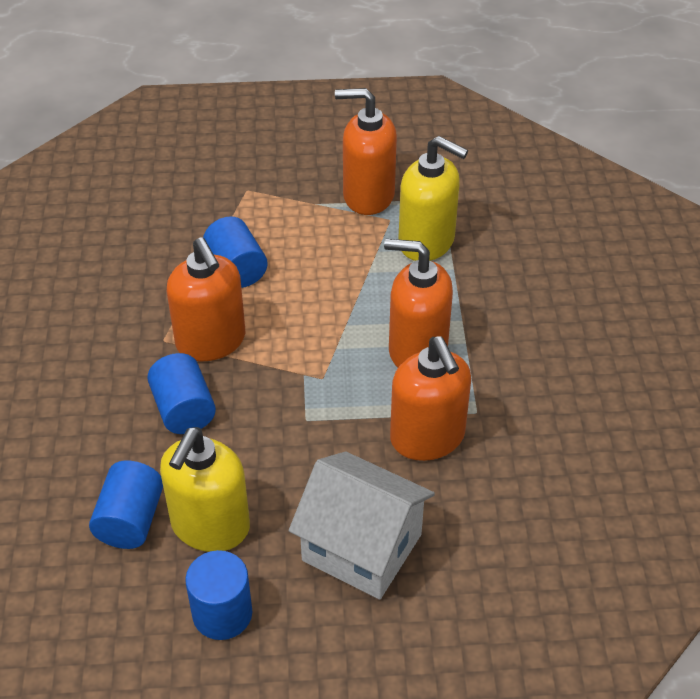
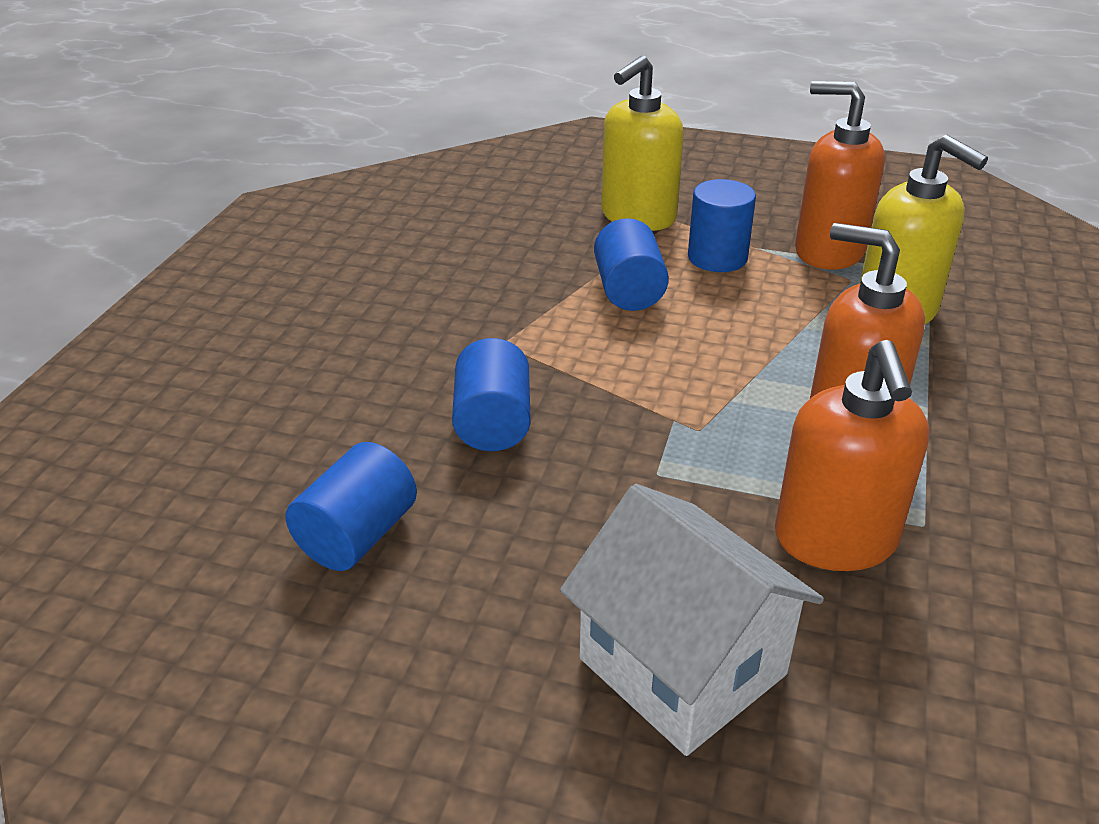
camera: 20 degrees right, 10 degrees down
(210, 526) = (462, 573): yellow soap dispenser -> yellow soap dispenser (637, 216)
(211, 341) = (563, 357): orange soap dispenser -> none
(222, 614) = (425, 701): blue cylinder -> blue cylinder (717, 258)

